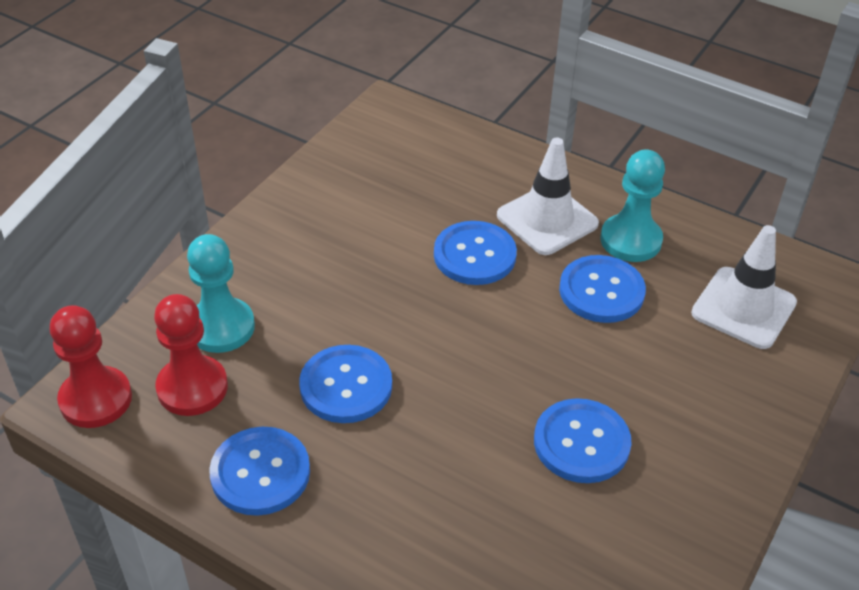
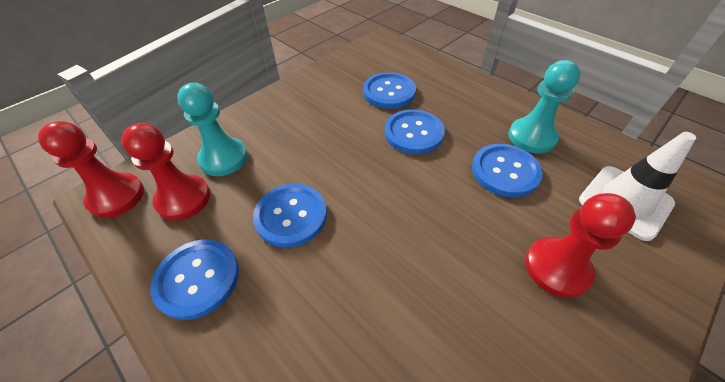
camera: 15 degrees right, 5 degrees up
(547, 220) = (470, 116): white traffic cone -> none
(581, 443) = (471, 303): blue button -> blue button (389, 92)
(669, 393) = (557, 268): none -> red pawn

